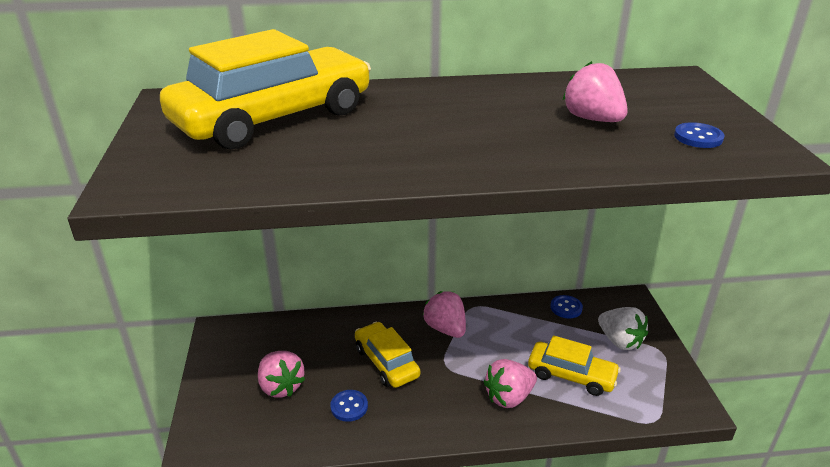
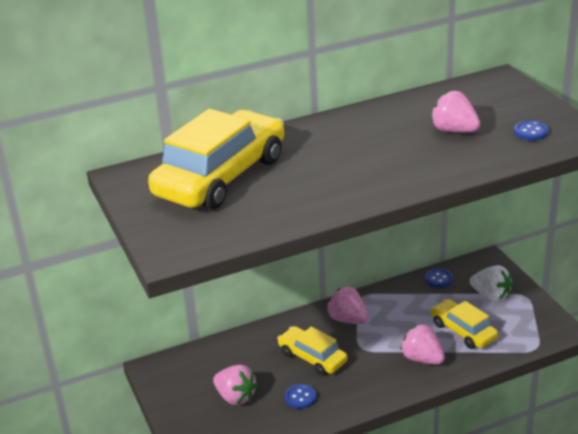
camera: 15 degrees left, 0 degrees up
(509, 397) = (422, 359): pink strawberry -> pink strawberry turned 90 degrees clockwise
(571, 375) = (463, 331): yellow car -> yellow car turned 135 degrees counterclockwise

